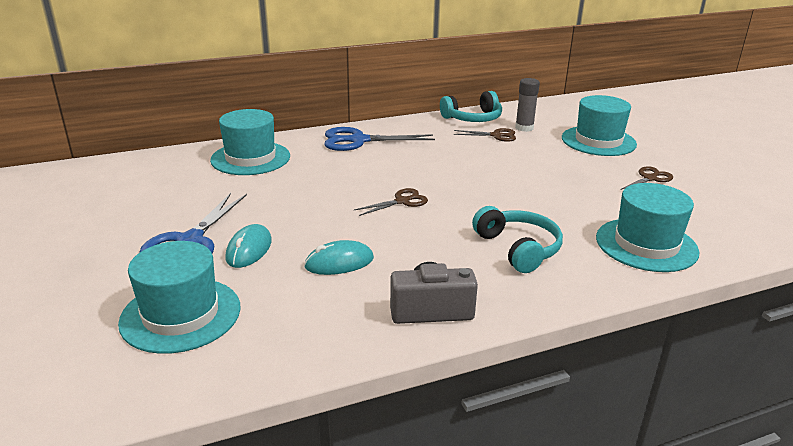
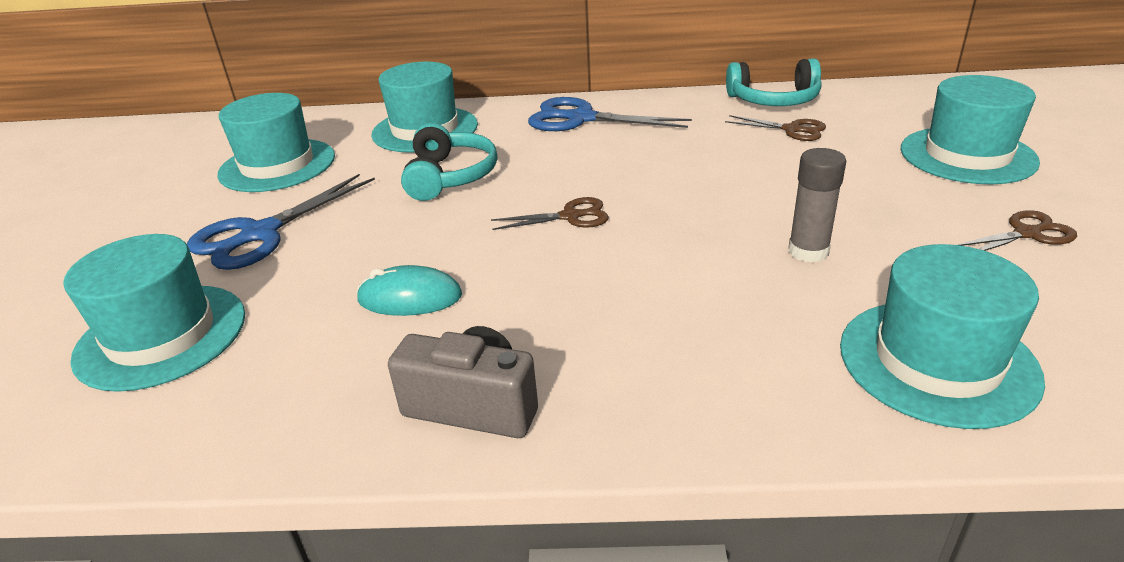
camera: 25 degrees right, 5 degrees up
(154, 195) = (277, 165): none -> turquoise hat
(249, 249) = (316, 257): turquoise mouse -> none
(518, 248) = (692, 325): turquoise headphones -> turquoise headphones (449, 176)
(524, 128) = (847, 122): grey glue stick -> grey glue stick (808, 251)

